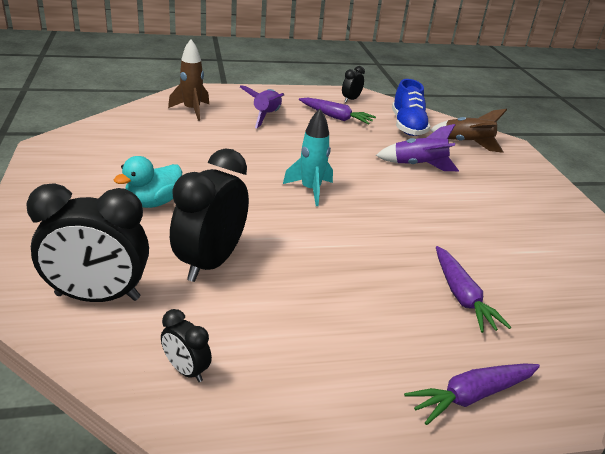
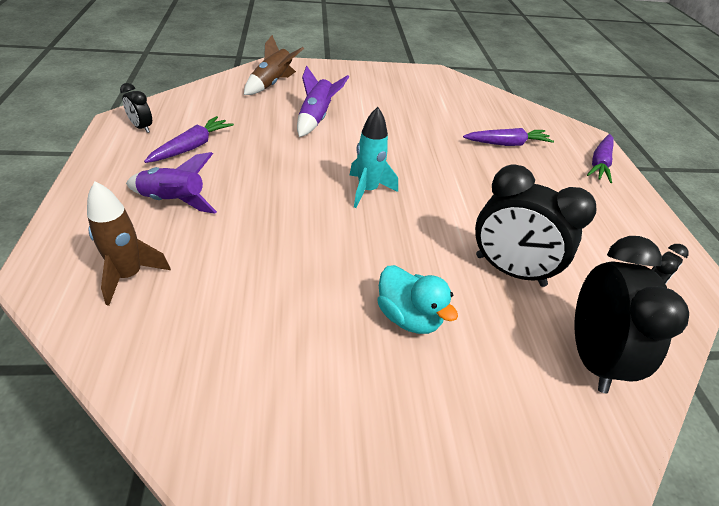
camera: 85 degrees left, 10 degrees up
(407, 126) = (227, 106): blue shoe -> none
(472, 396) = (599, 163): purple carrot -> purple carrot turned 45 degrees clockwise

